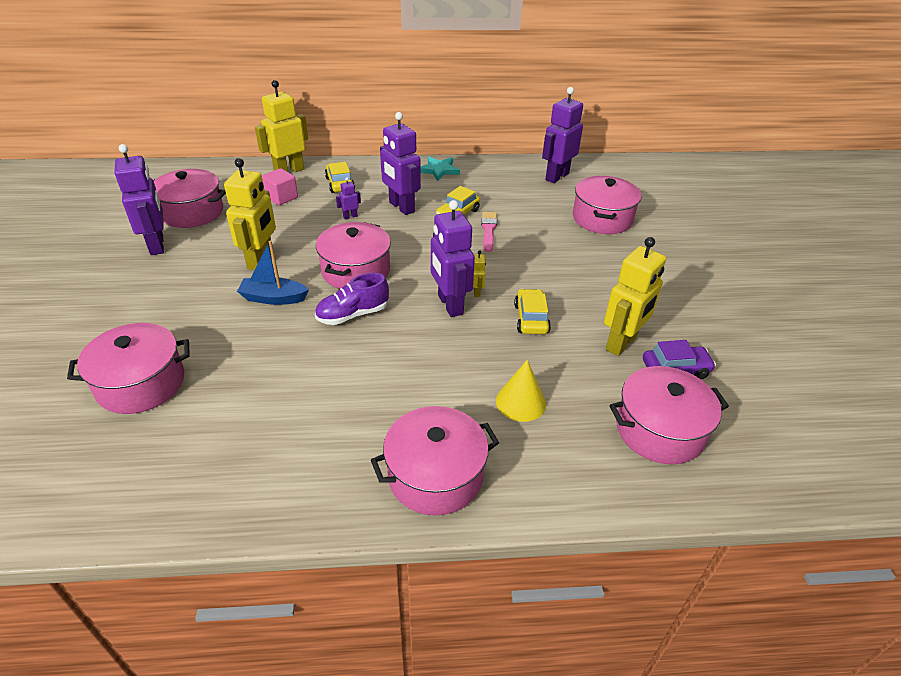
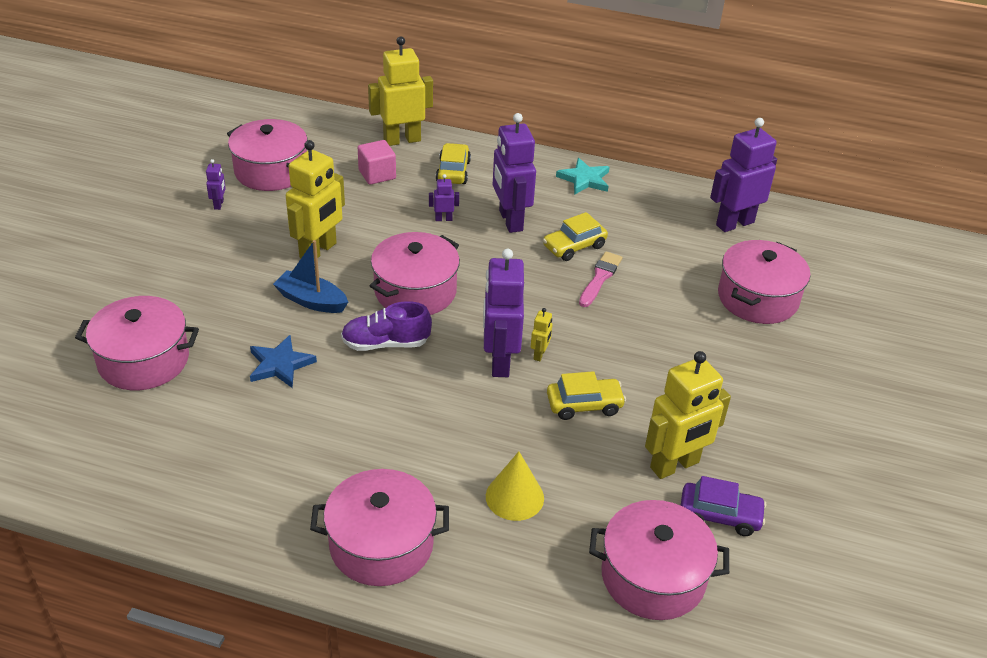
camera: 20 degrees right, 0 degrees up
(157, 245) = (219, 204): purple robot -> purple robot, size x0.44
(271, 354) = (280, 364): none -> blue star
(531, 319) = (584, 405): yellow car -> yellow car turned 60 degrees clockwise

